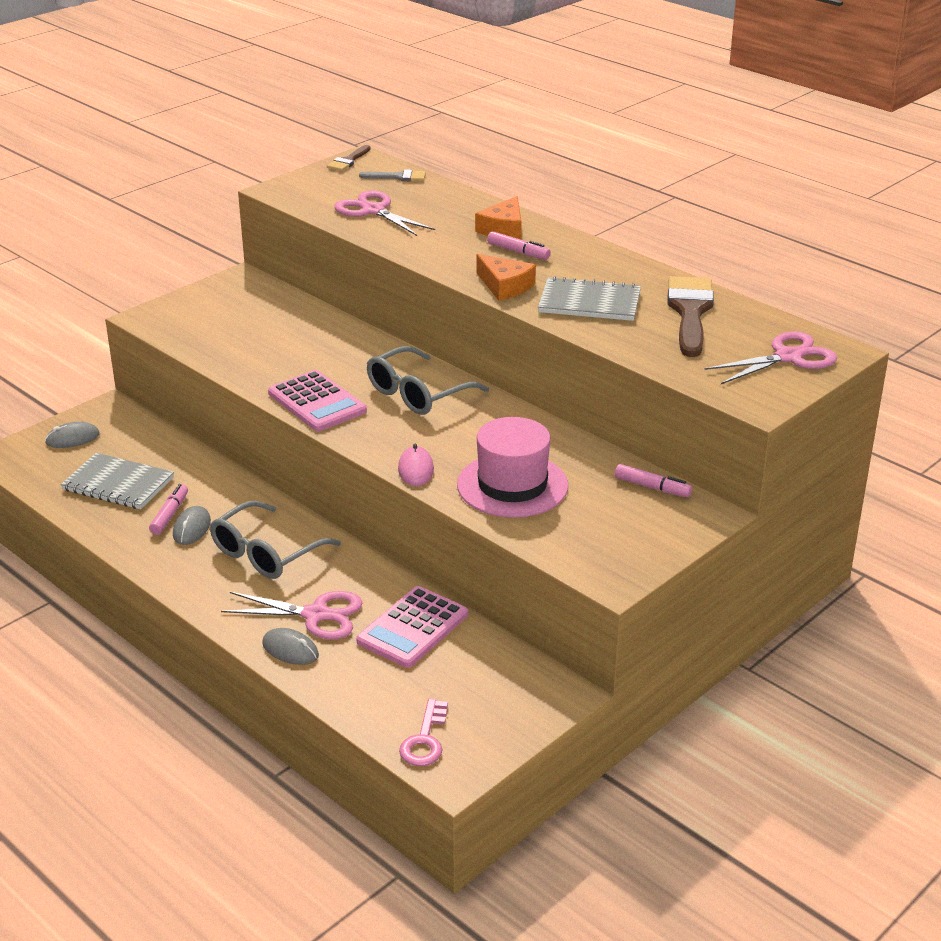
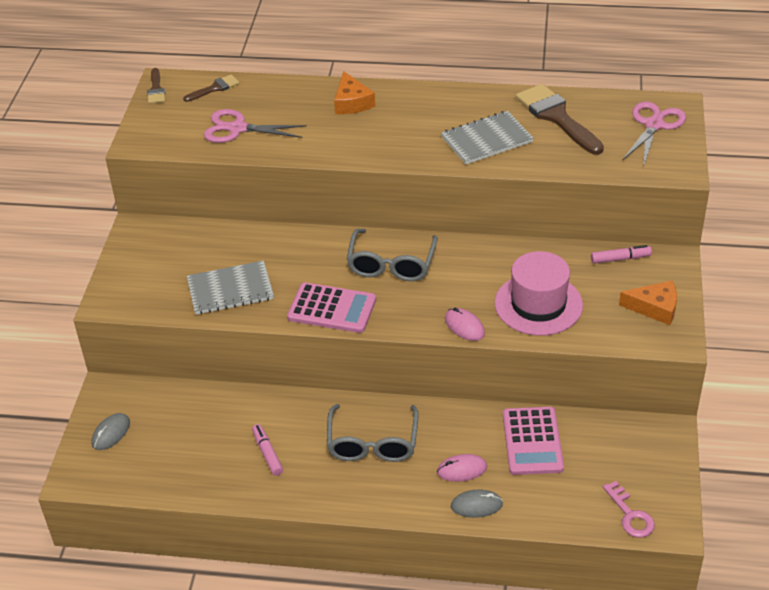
camera: 35 degrees left, 10 degrees up
(118, 484) = (197, 451): grey notebook -> grey notebook (230, 290)
(192, 528) = (297, 455): grey mouse -> none
(316, 615) = (462, 469): pink scissors -> pink mouse
(398, 177) = (214, 88): grey brush -> brown brush
(505, 286) = (416, 153): orange cheese -> orange cheese (654, 308)
(518, 252) = (387, 118): pink marker -> none

